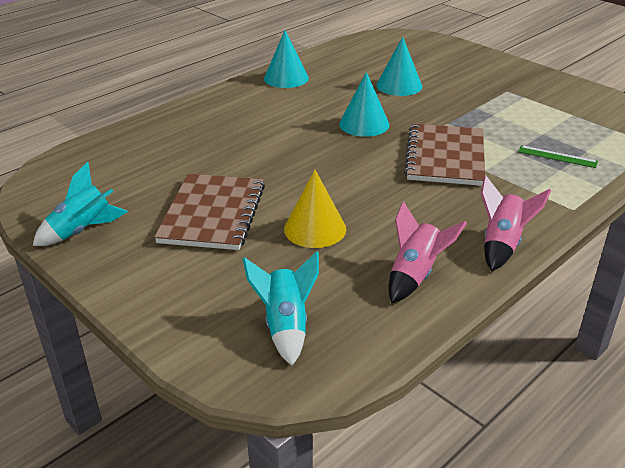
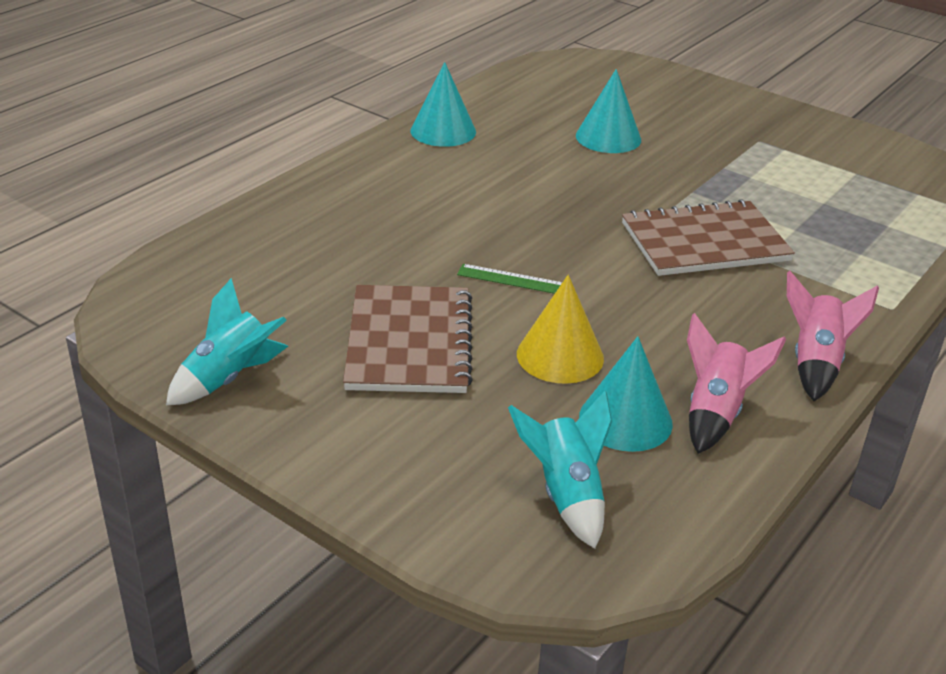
camera: 10 degrees left, 0 degrees up
(364, 124) = (577, 198): turquoise cone -> turquoise cone (625, 420)
(445, 157) = (704, 242): brown notebook -> brown notebook turned 75 degrees clockwise
(557, 157) = (852, 235): green ruler -> green ruler (513, 280)

